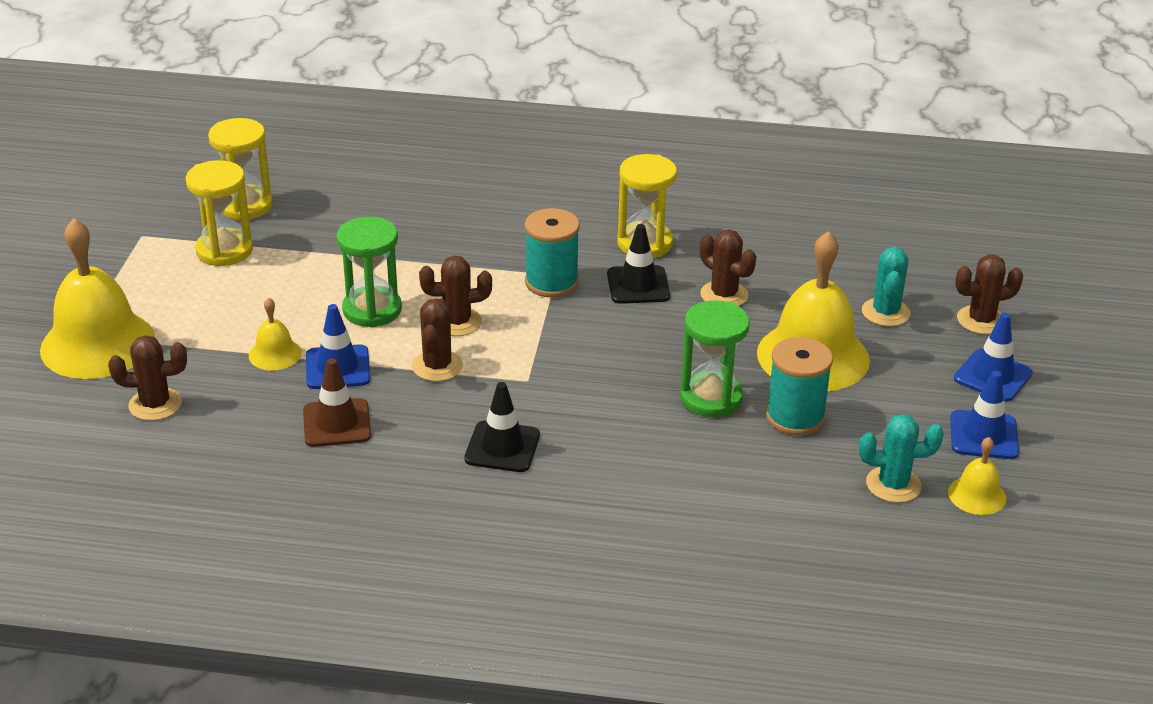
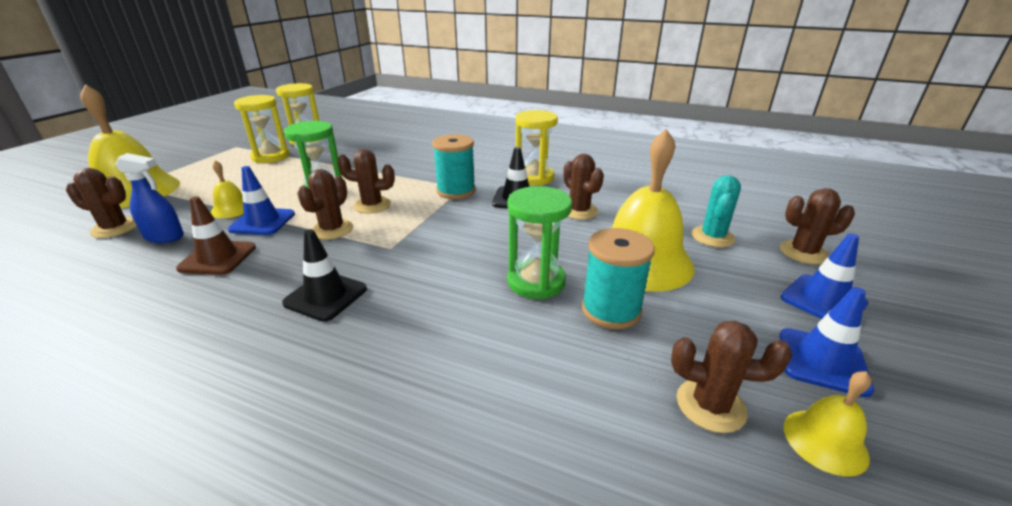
camera: 15 degrees right, 5 degrees down
(237, 407) = (164, 237): none -> blue spray bottle
(893, 485) = (710, 405): turquoise cactus -> brown cactus

